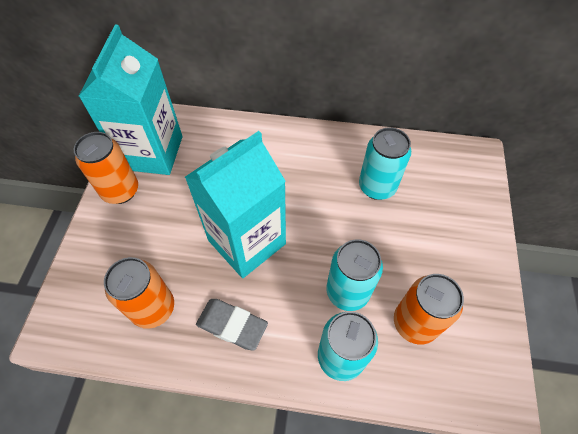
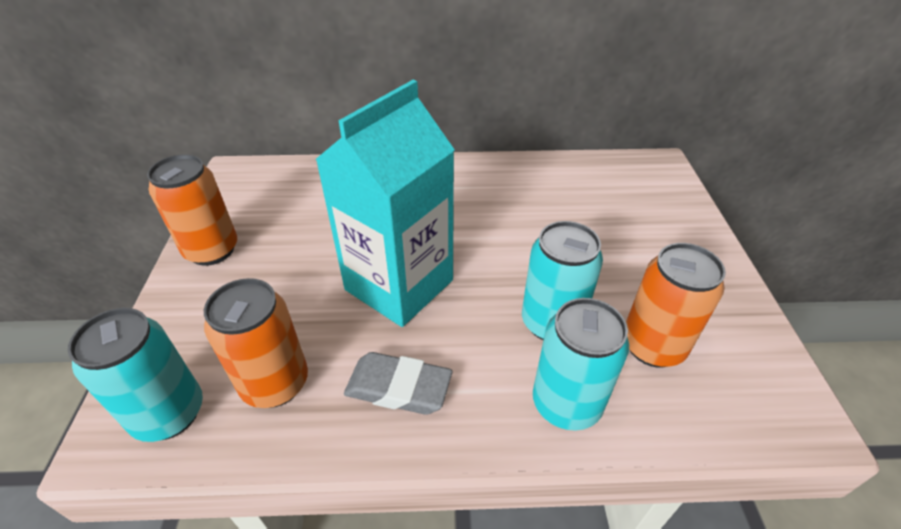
camera: 10 degrees left, 15 degrees down
(152, 152) = (253, 205): turquoise carton -> none
(377, 187) = (553, 207): turquoise can -> turquoise can (169, 414)

